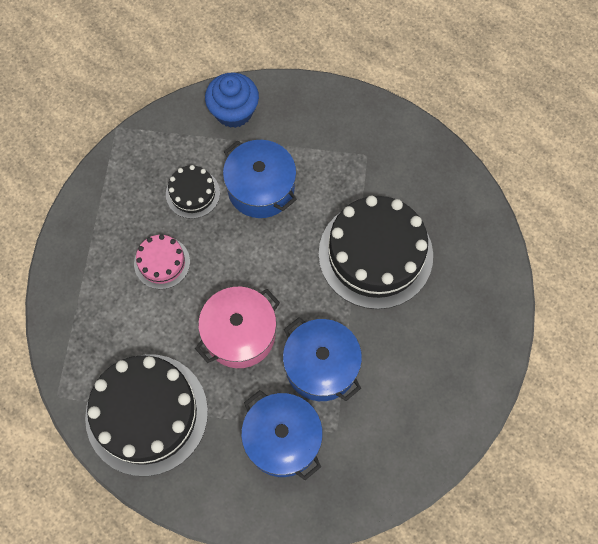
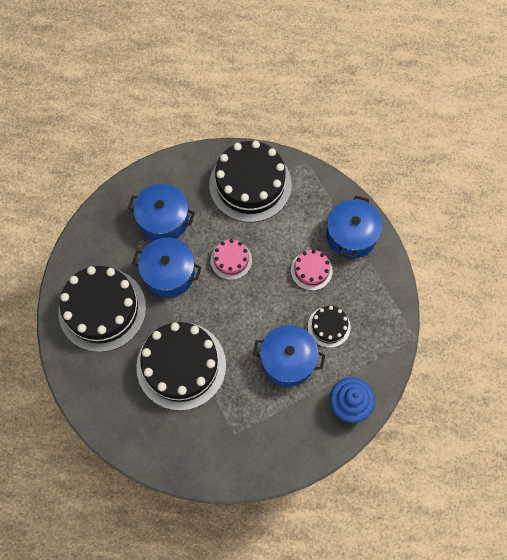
camera: 145 degrees right, 0 degrees up
(86, 272) = (351, 235): none -> blue pot
(239, 334) = (231, 260): pink pot -> pink cake
(425, 374) = (102, 309): none -> black cake

